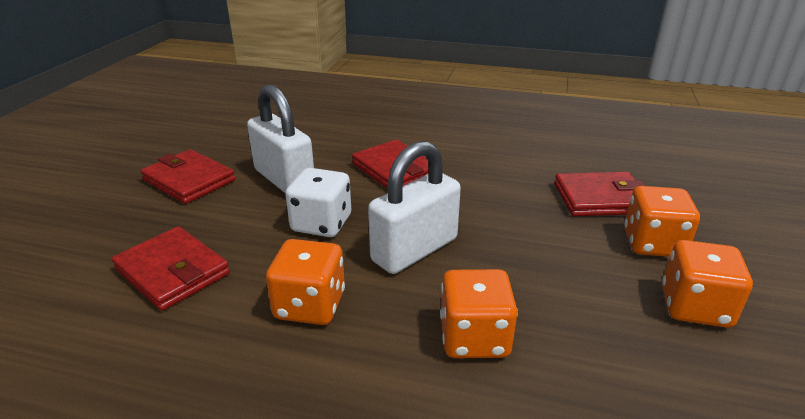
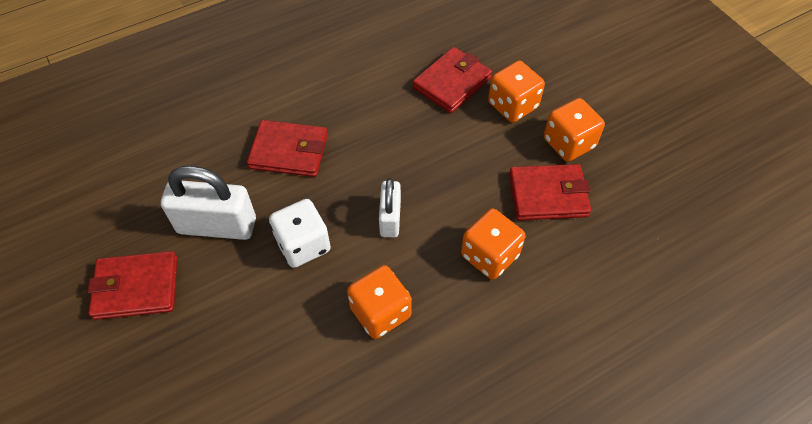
camera: 45 degrees left, 25 degrees up
(173, 271) = (258, 368): red wallet -> red wallet (548, 195)
(415, 250) = (390, 218): white padlock -> white padlock, size x0.61

